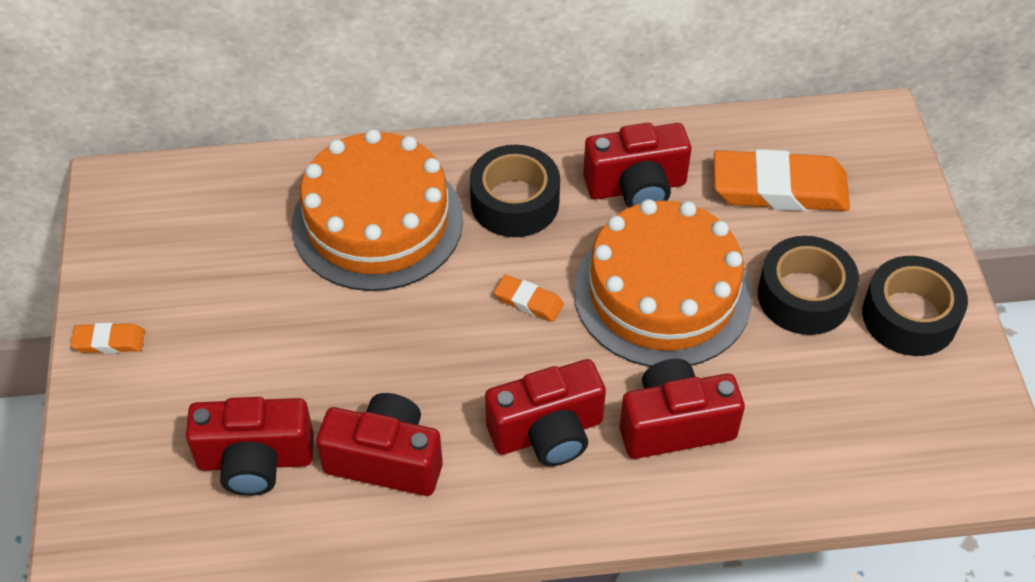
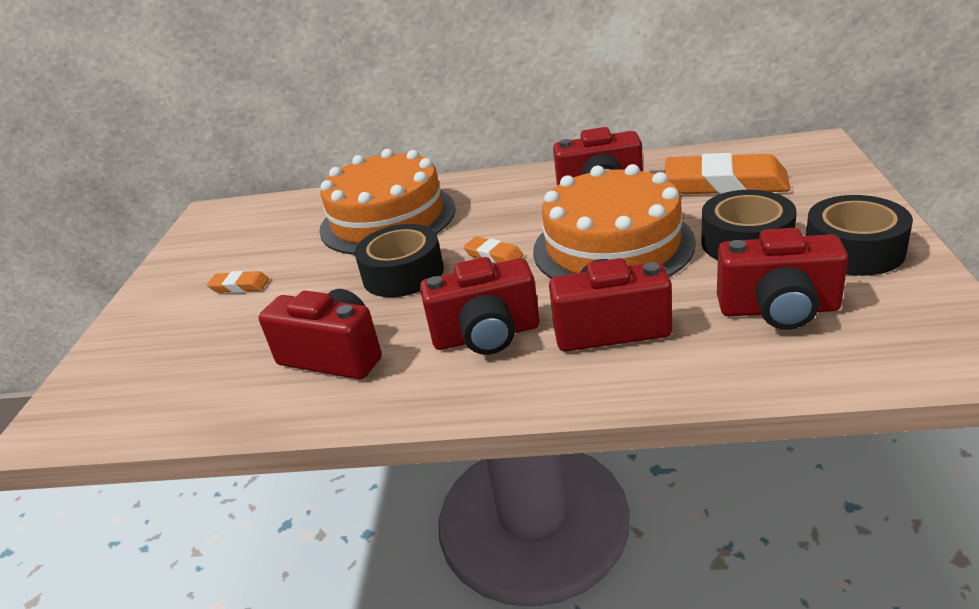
camera: 15 degrees right, 20 degrees down
(109, 341) = (155, 289): orange eraser -> orange eraser (239, 286)
(255, 460) = (224, 357): red camera -> red camera (778, 310)
(515, 202) = (498, 203): black tape -> black tape (403, 273)

